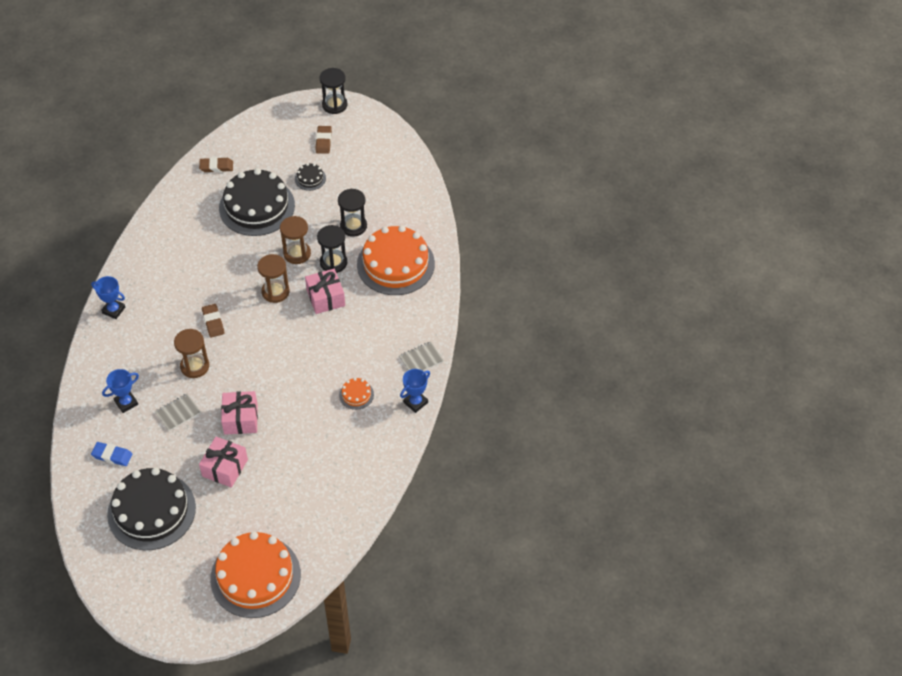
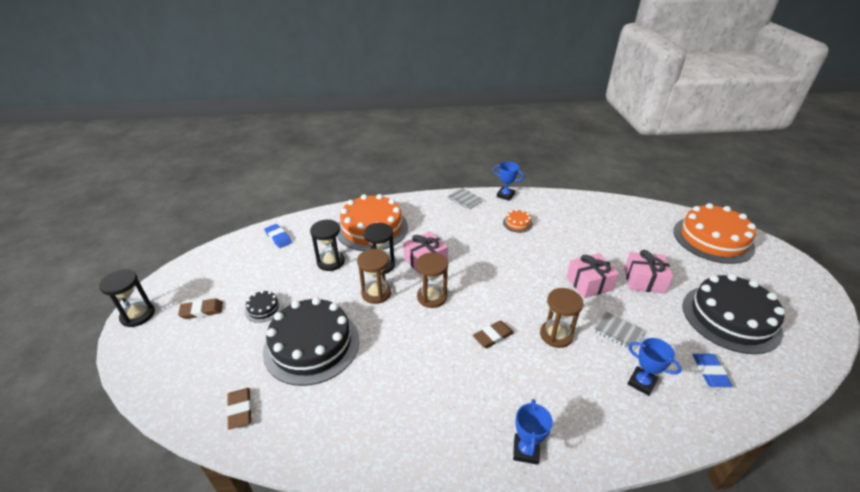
camera: 105 degrees left, 15 degrees down
(407, 189) = (278, 238): none -> blue eraser

